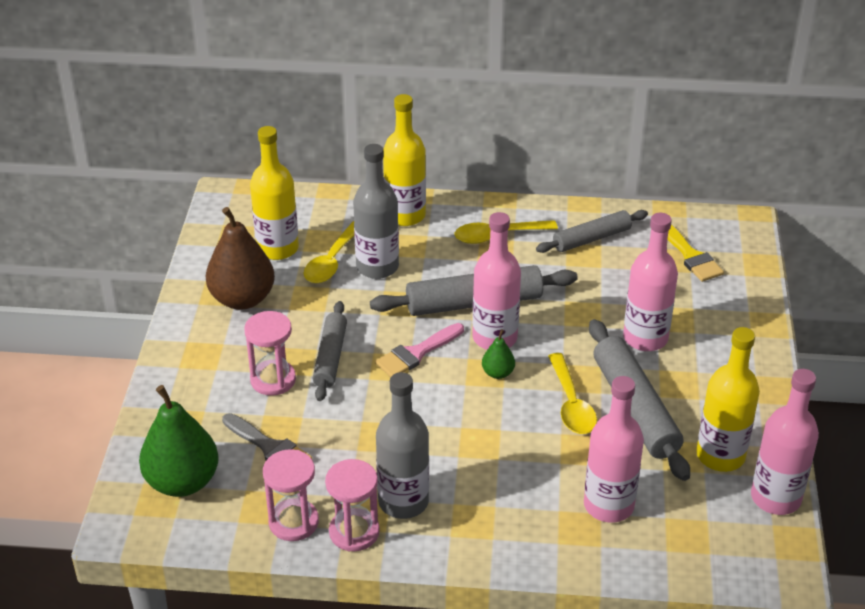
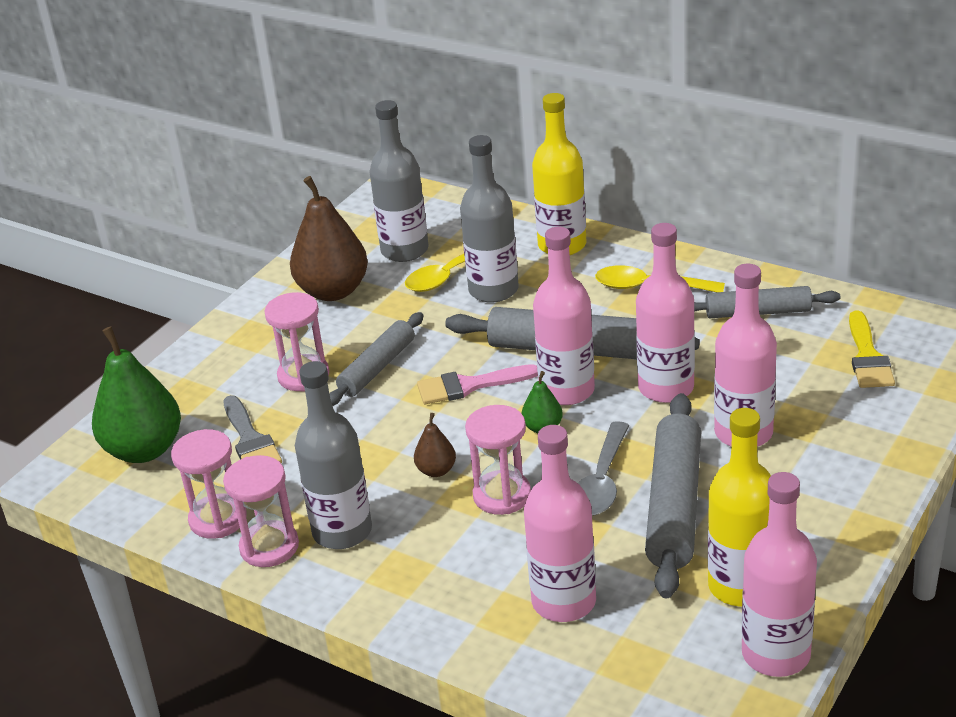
camera: 30 degrees right, 5 degrees down
(277, 248) = (404, 250): yellow bottle -> grey bottle
(441, 430) = (436, 470): none -> brown pear
(505, 436) = (502, 495): none -> pink hourglass
(566, 316) = (666, 388): none -> pink bottle
(571, 404) = (602, 481): yellow spoon -> grey spoon

